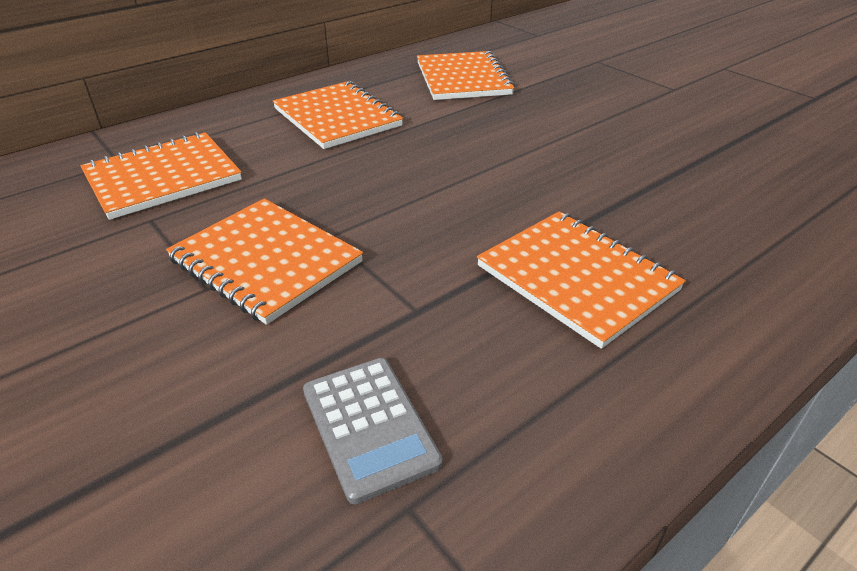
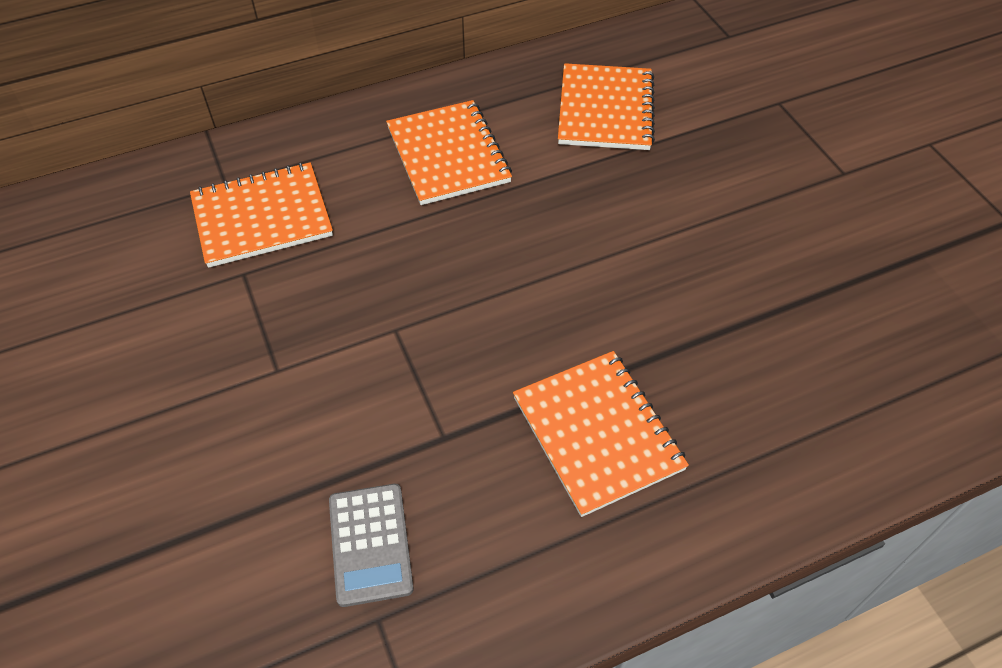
camera: 15 degrees right, 15 degrees up
(266, 261) = (332, 349): orange notebook -> none

